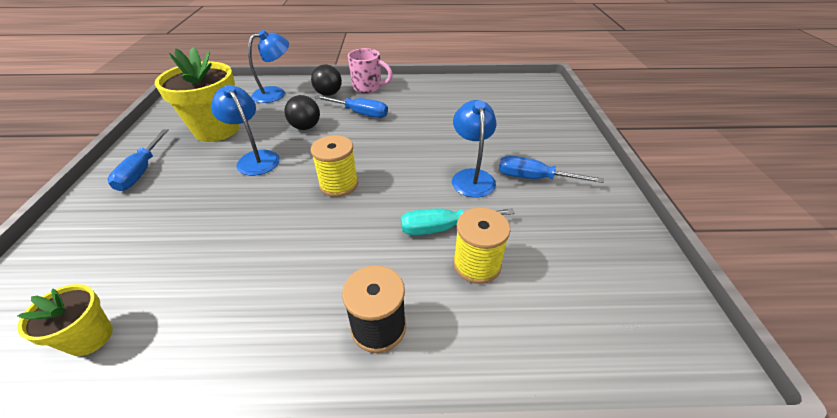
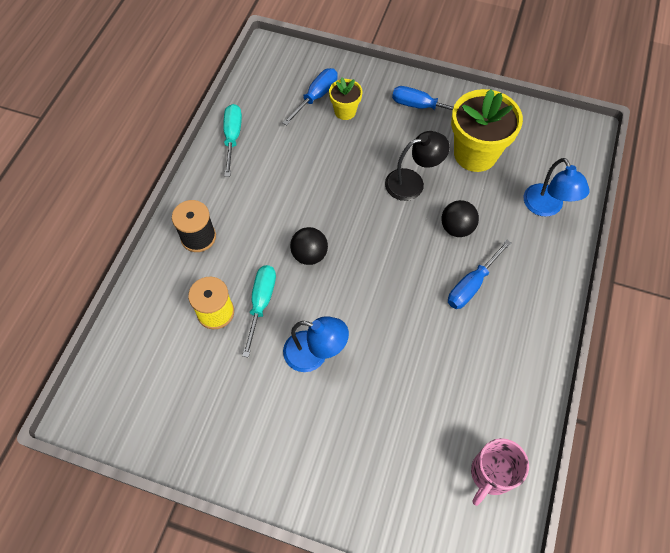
camera: 110 degrees right, 20 degrees up
(90, 337) = (262, 104): yellow flower pot -> yellow flower pot (345, 111)
(167, 355) = (232, 137): none -> turquoise screwdriver
(255, 158) = (412, 182): blue lamp -> black lamp
(328, 94) = (530, 261): black ball -> black ball (309, 255)
(339, 184) = (348, 241): yellow spool -> none
(368, 87) = (538, 309): pink mug -> pink mug (491, 474)
(533, 178) = (289, 411): blue screwdriver -> blue screwdriver (316, 96)

